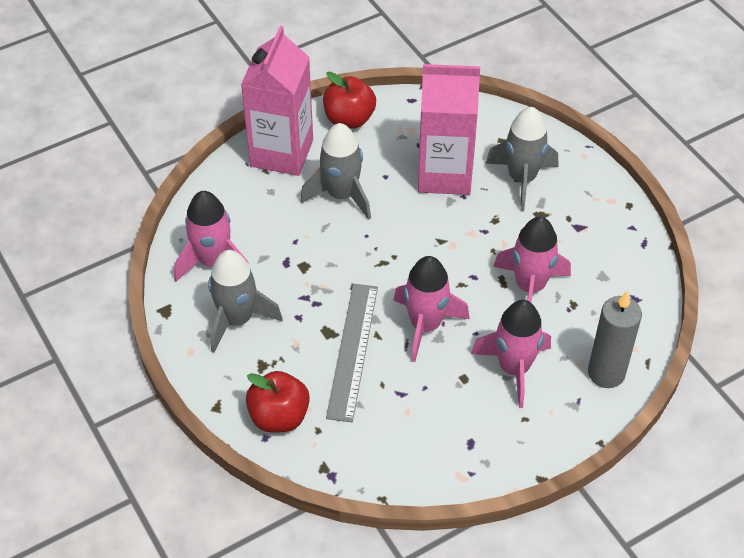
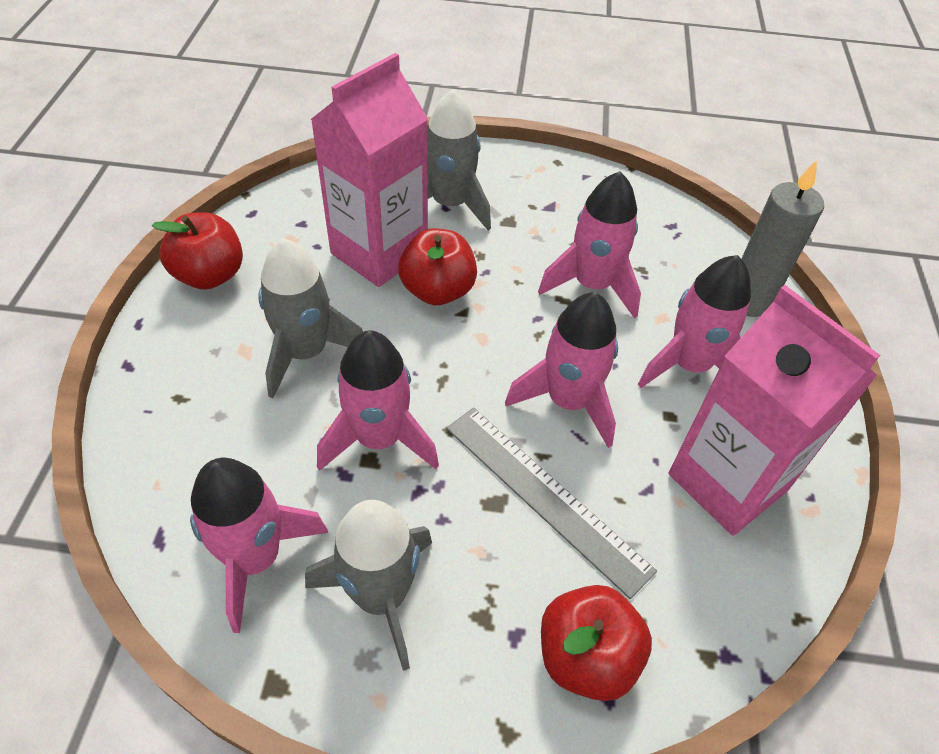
camera: 55 degrees left, 0 degrees up
(282, 153) = (177, 365): pink carton -> pink carton (727, 482)
(319, 261) = (379, 439): none -> pink rocket
(444, 219) = (437, 290): none -> red apple

